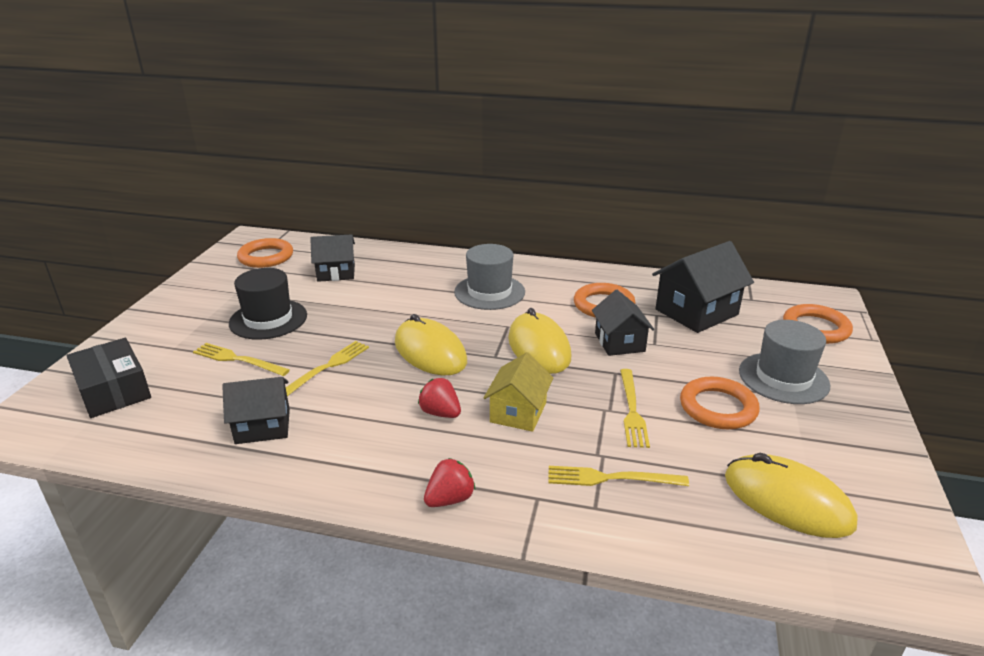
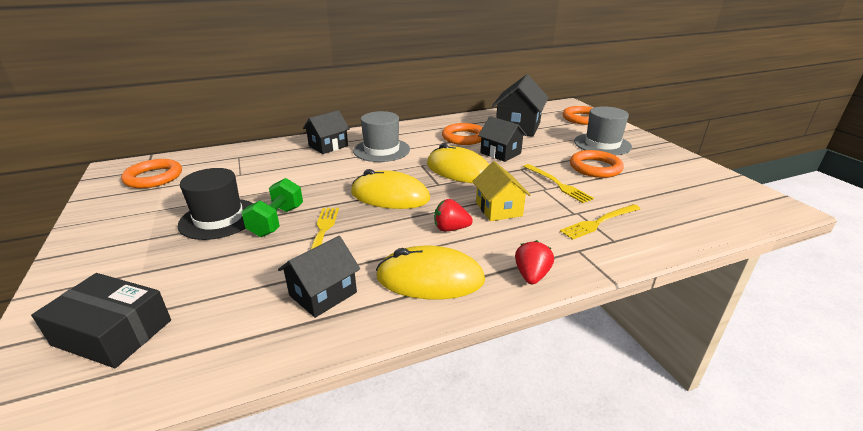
camera: 35 degrees left, 0 degrees up
(238, 360) = (229, 256): yellow fork -> none
(306, 340) = (277, 221): none -> green dumbbell
(336, 273) = (240, 170): black house -> black house (328, 146)
(787, 500) = (686, 197): yellow mouse -> yellow mouse (430, 278)

